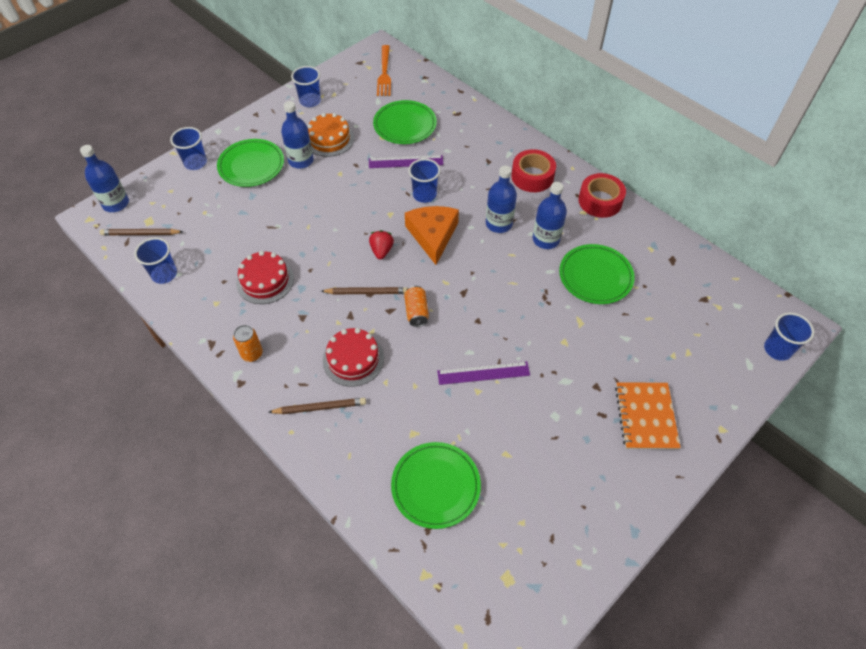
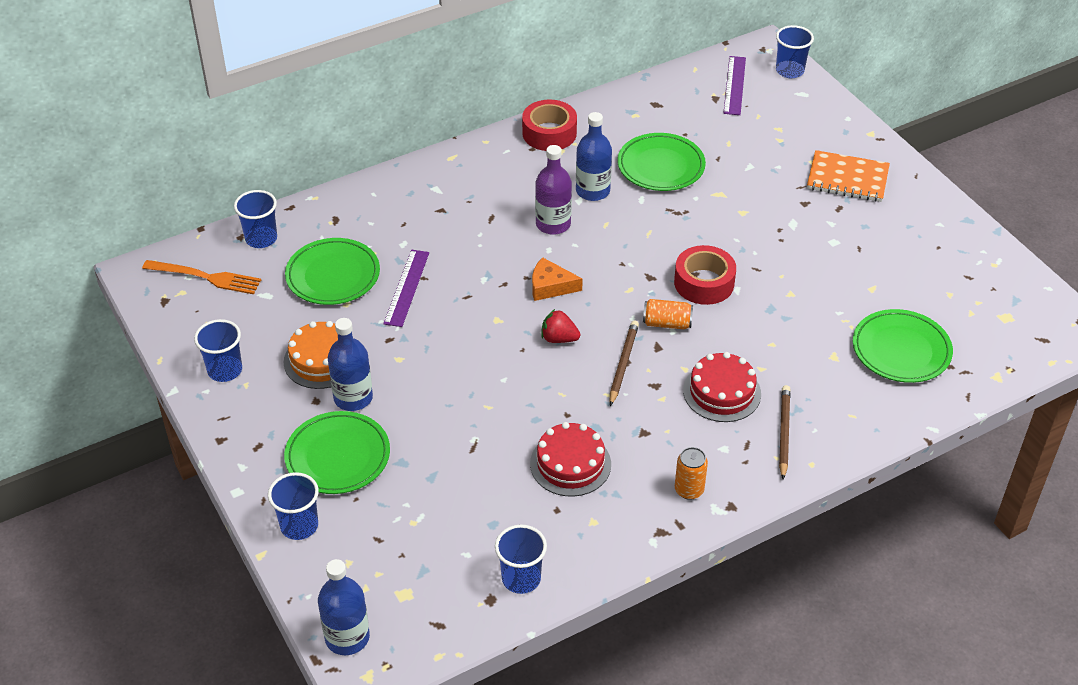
camera: 75 degrees left, 10 degrees down
(140, 234) = (428, 605): brown pencil -> none
(424, 195) = (476, 280): blue cup -> blue cup (261, 239)
(432, 235) = (550, 286): orange cheese -> orange cheese, size x0.63
(483, 373) = (768, 284): purple ruler -> purple ruler (734, 85)
(499, 224) = (553, 224): blue bottle -> purple bottle
(532, 176) = (486, 178): red tape -> red tape (704, 283)

